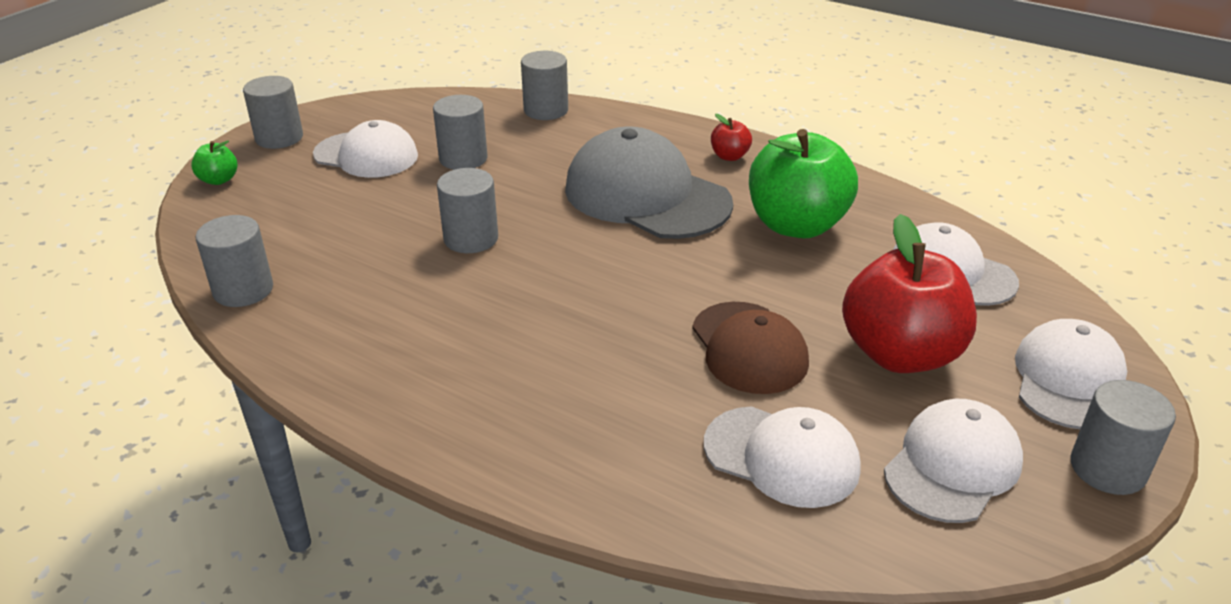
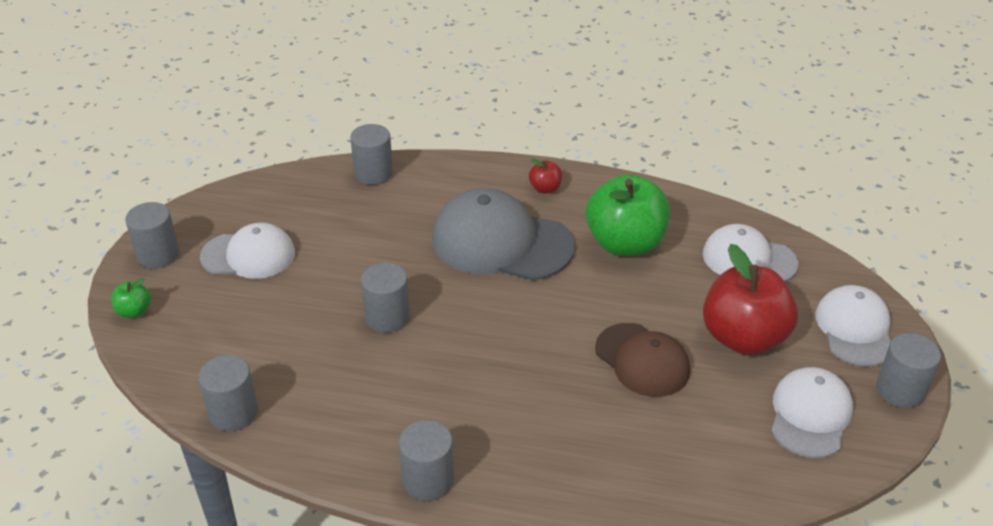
camera: 20 degrees left, 5 degrees up
(463, 159) = (334, 239): grey cylinder -> grey cylinder (428, 480)
(782, 456) = (703, 440): white cap -> none

